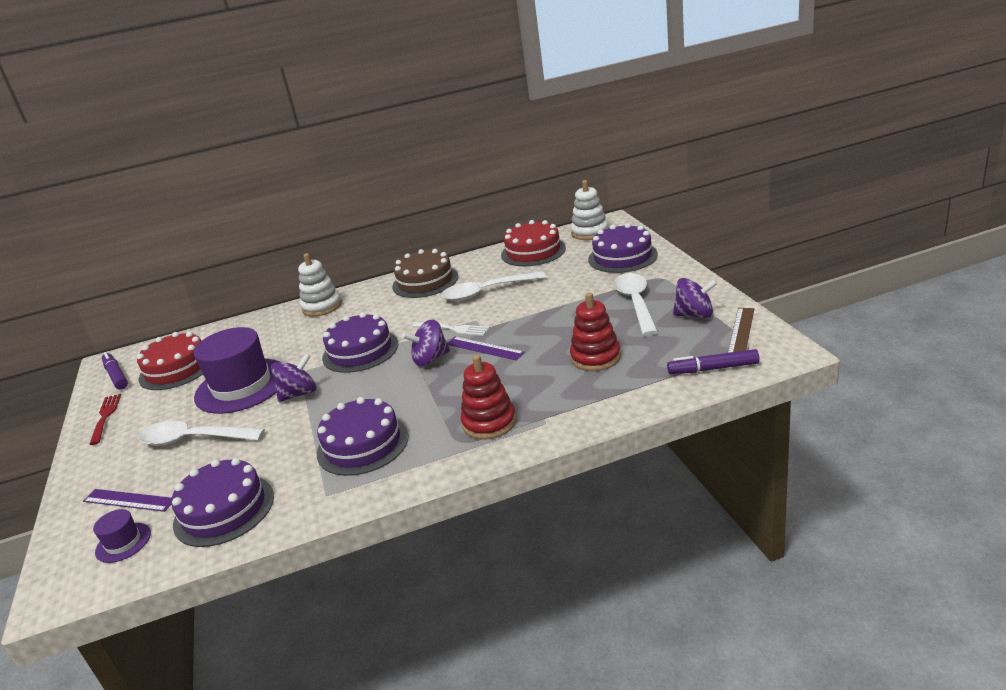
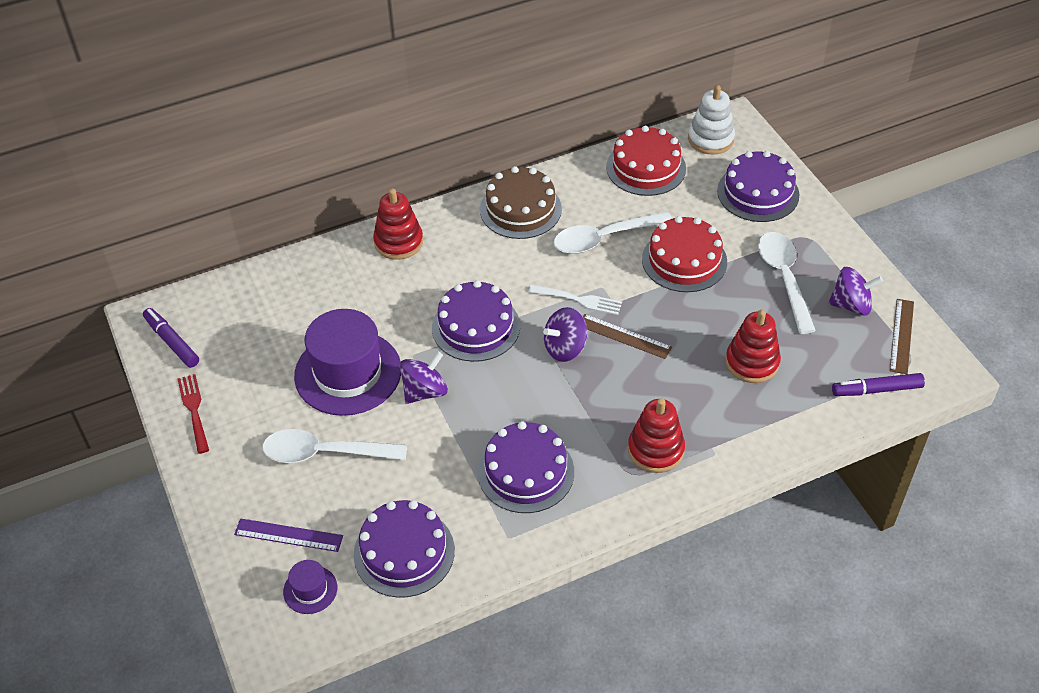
camera: 10 degrees left, 20 degrees up
(177, 368) = (249, 336): red cake -> red cake (684, 260)
(322, 307) = (398, 242): white stacking toy -> red stacking toy
(484, 348) = (624, 336): purple ruler -> brown ruler

